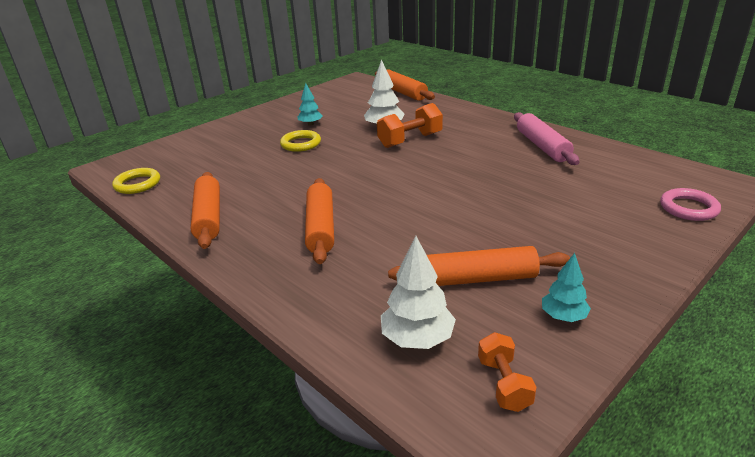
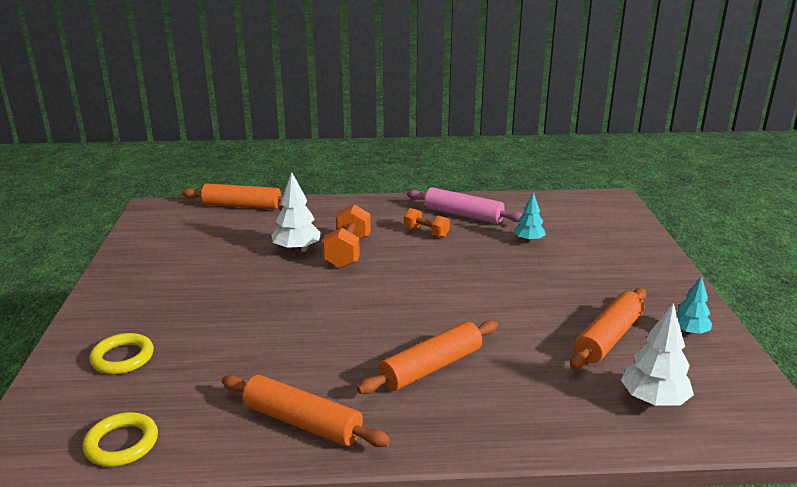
camera: 50 degrees left, 5 degrees down
(301, 144) = (240, 302): yellow ring -> yellow ring (122, 357)
(310, 124) = (205, 277): turquoise tree -> turquoise tree (529, 240)
(321, 227) = (431, 367): orange rolling pin -> orange rolling pin turned 75 degrees counterclockwise
(504, 384) = (736, 392): orange dumbbell -> orange dumbbell (426, 232)
(688, 208) = (623, 225): pink ring -> none

